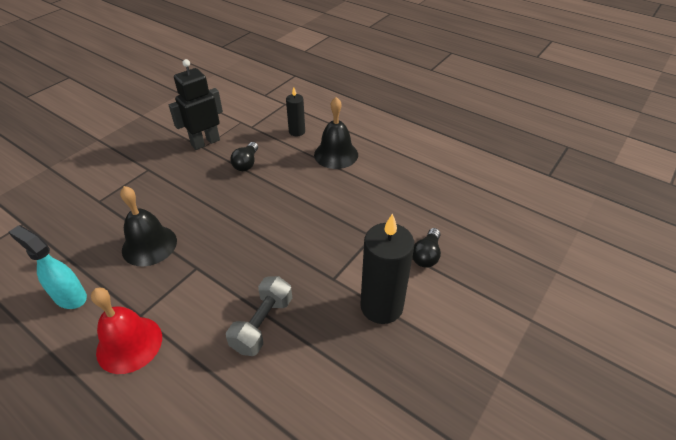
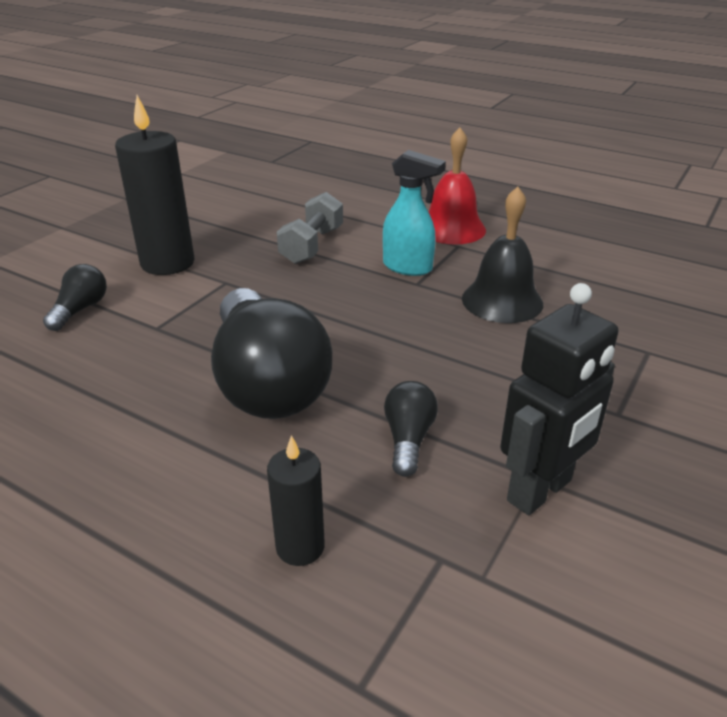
camera: 175 degrees right, 10 degrees down
(70, 297) = (555, 253): turquoise spray bottle -> turquoise spray bottle (408, 267)
(305, 194) = (267, 382): none -> black light bulb
(336, 154) = (194, 476): black bell -> none

